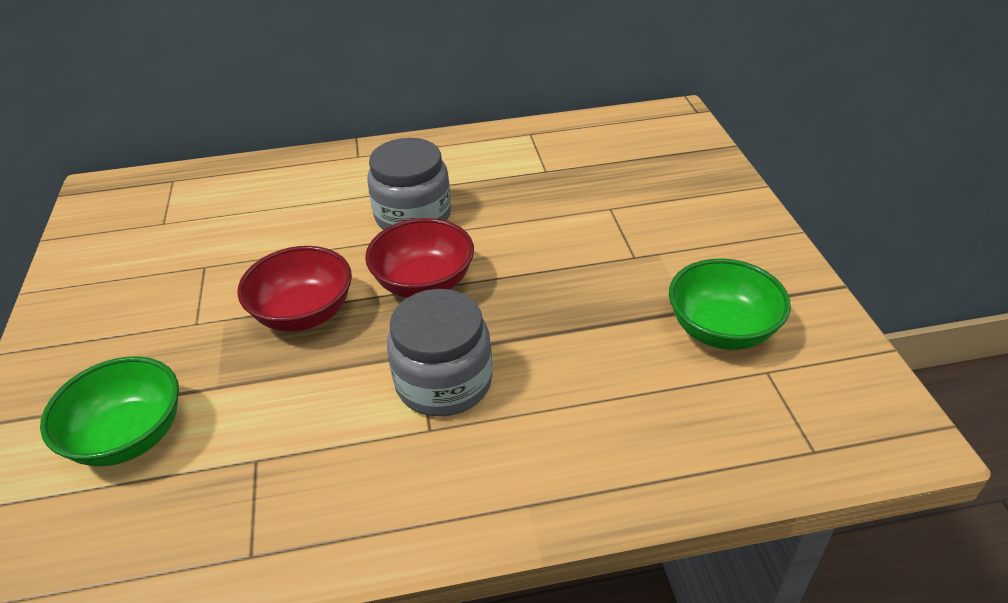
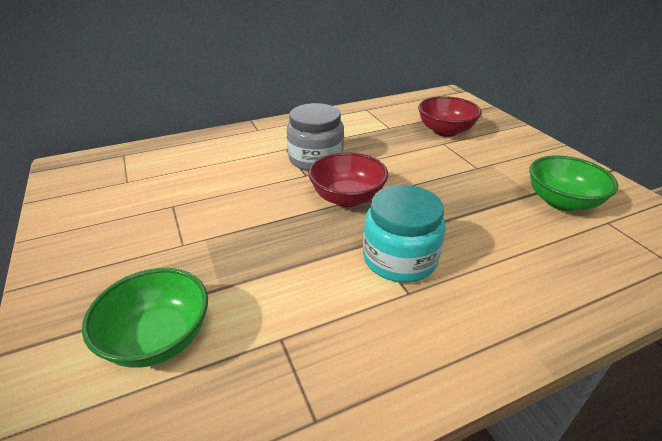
camera: 15 degrees left, 5 degrees down
(304, 313) = (268, 227): red bowl -> red bowl (445, 131)
(444, 382) = (399, 258): grey jar -> turquoise jar

